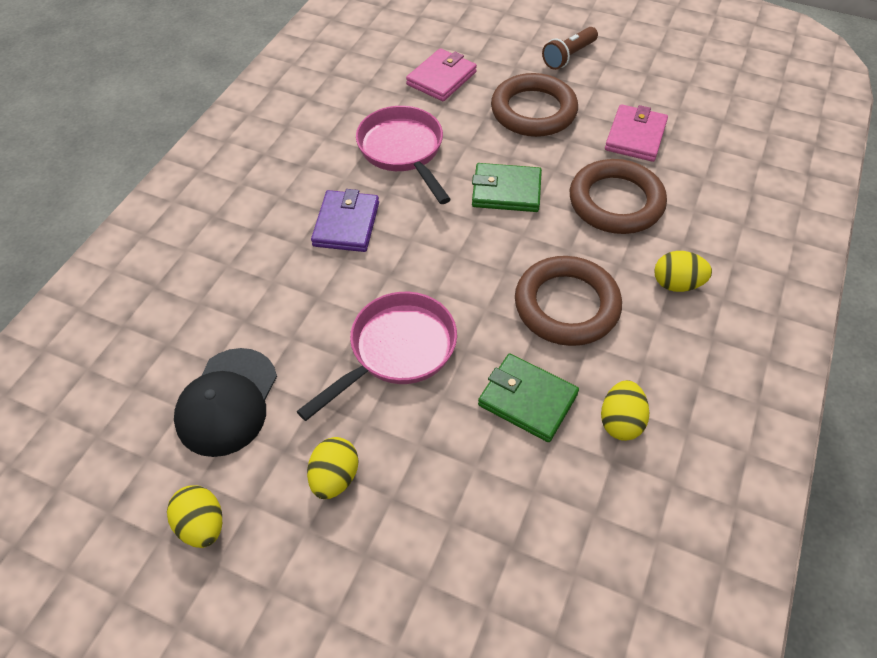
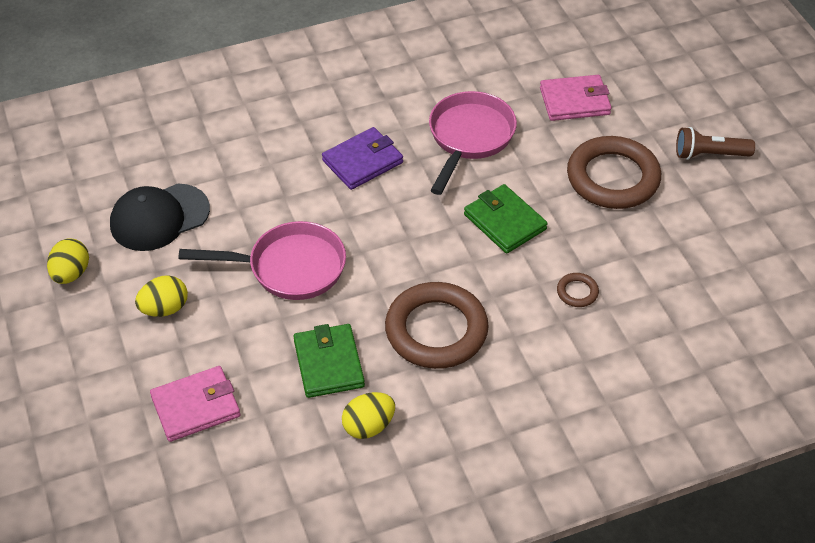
camera: 45 degrees right, 5 degrees down
(616, 202) = (577, 292): brown ring -> brown ring, size x0.42
(635, 136) = (669, 257): pink wallet -> pink wallet (196, 406)
(676, 284) = (536, 381): yellow egg -> none

